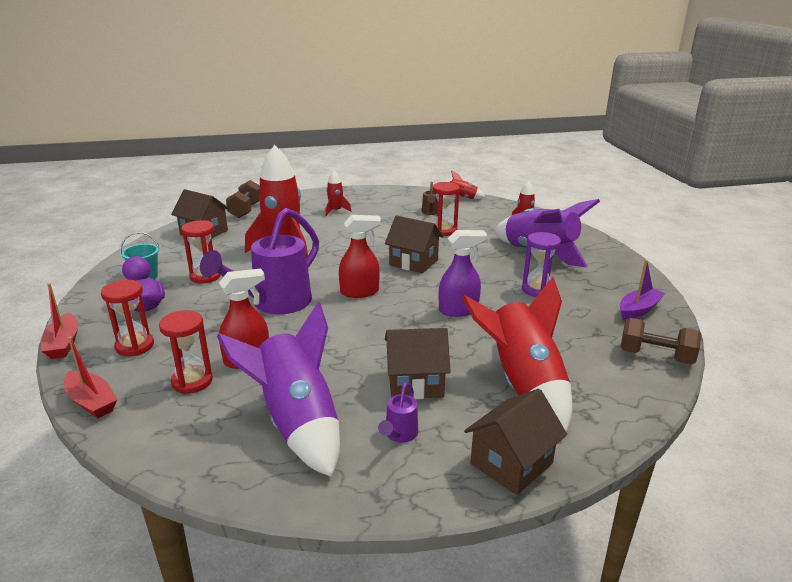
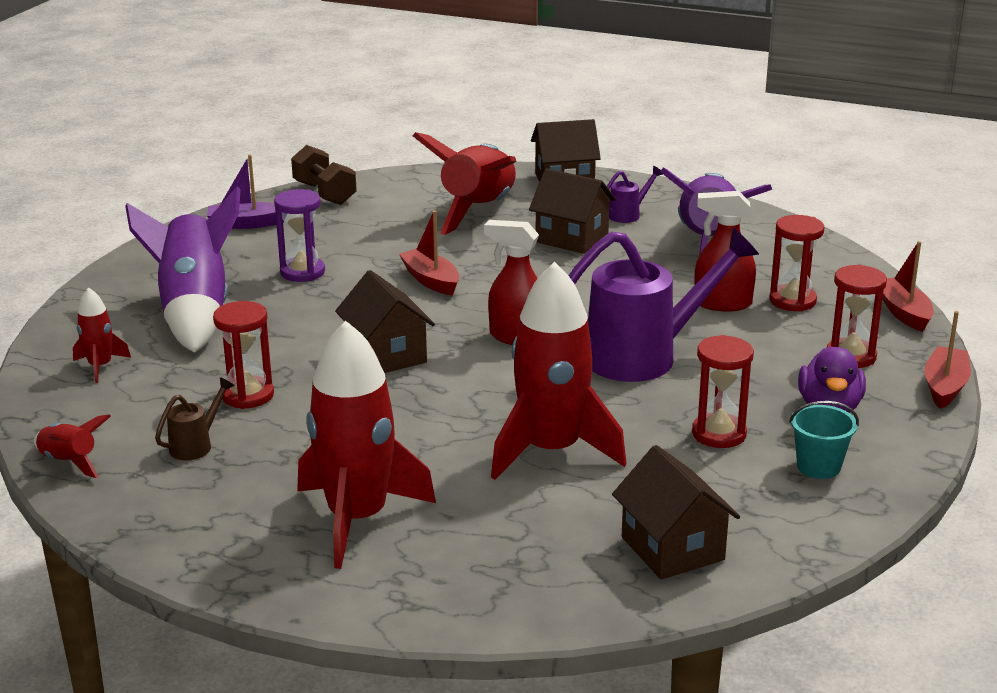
camera: 145 degrees left, 0 degrees up
(246, 210) = (539, 597): brown dumbbell -> none
(335, 211) = (357, 519): red rocket -> red rocket, size x2.15
(458, 310) = (431, 280): purple spray bottle -> red boat

